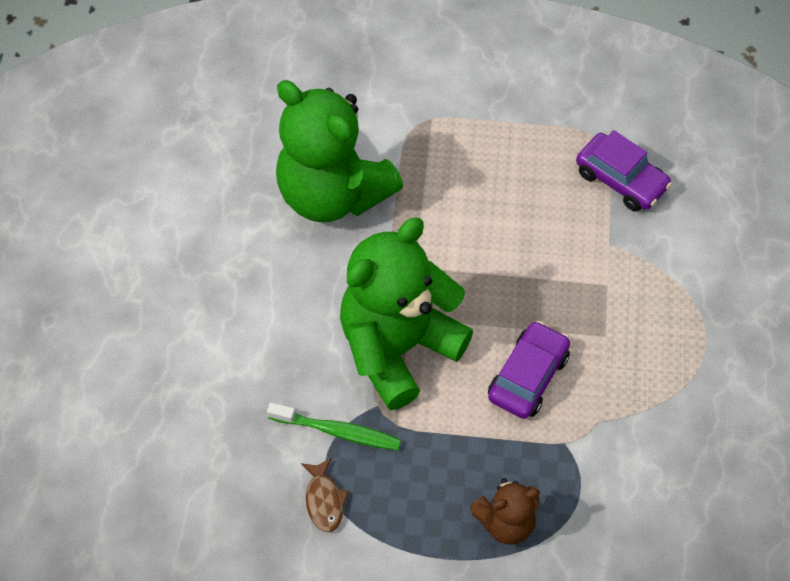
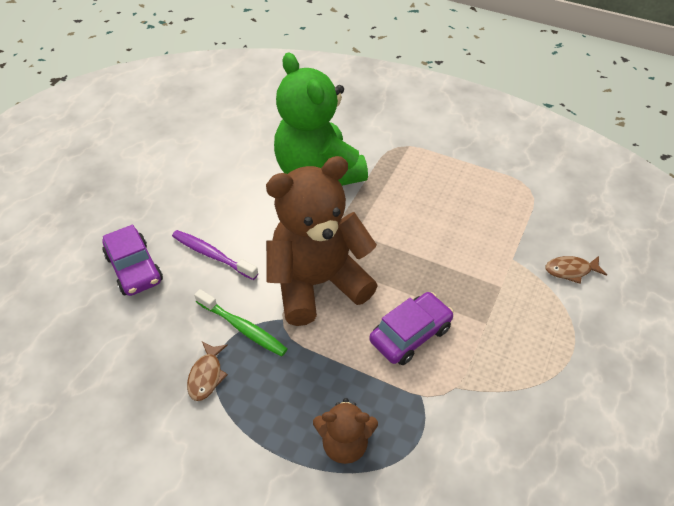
camera: 20 degrees right, 10 degrees down
(255, 351) = (212, 255): none -> purple toothbrush
(398, 347) = (317, 283): green teddy bear -> brown teddy bear
(621, 180) = (537, 218): purple car -> purple car (134, 268)
(677, 239) = (571, 270): none -> brown fish

